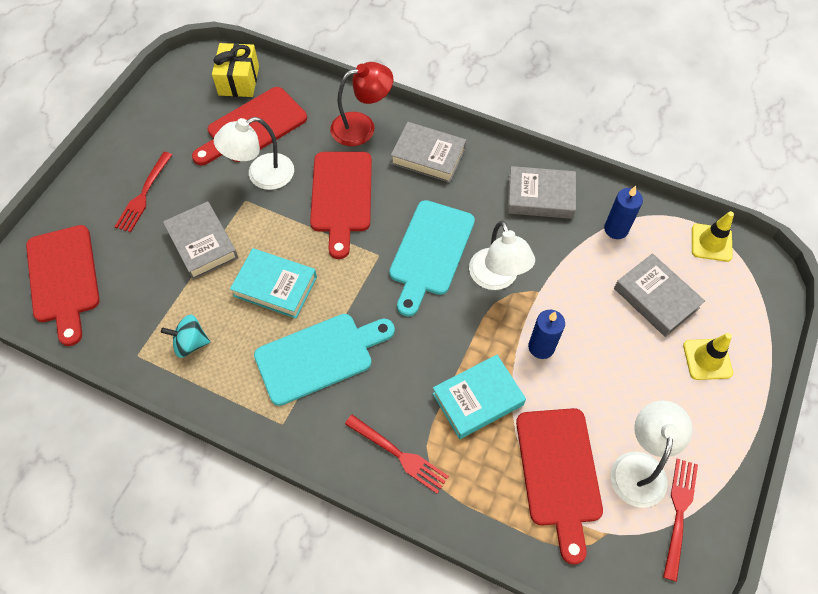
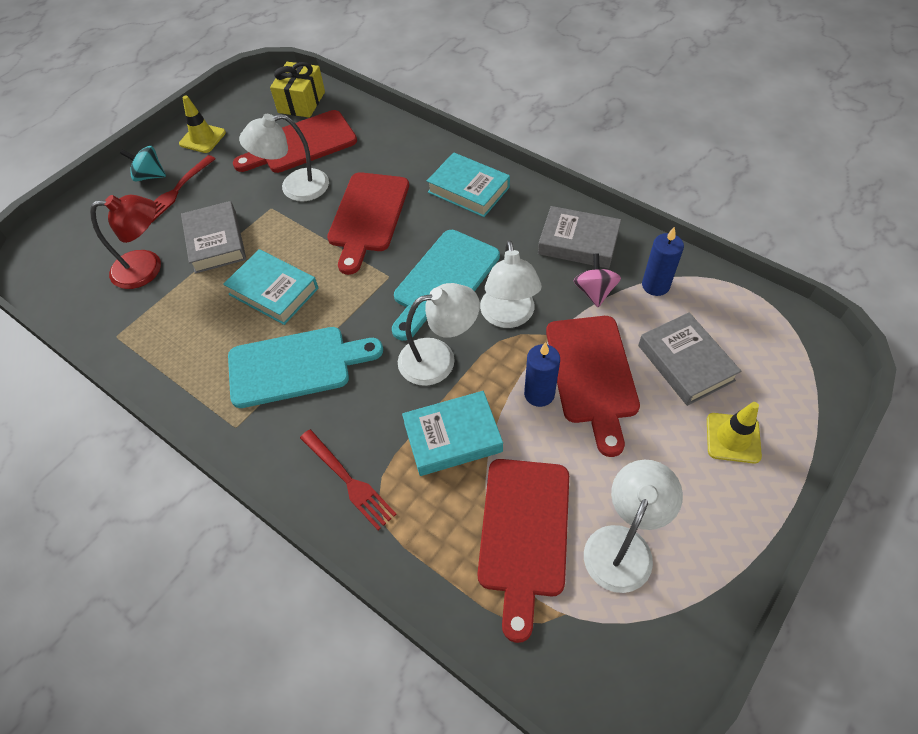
camera: 15 degrees right, 5 degrees down
(63, 278) = (74, 255): red cutting board -> red cutting board (592, 374)
(190, 343) = (171, 333): turquoise spinning top -> turquoise spinning top (150, 176)
(362, 126) = (409, 155): red lamp -> red lamp (147, 268)
(428, 156) = (468, 190): grey book -> turquoise book
(446, 328) = (439, 358): none -> white lamp
(565, 243) = (594, 292): none -> pink spinning top
(679, 513) = (659, 608): red fork -> none
(711, 243) = (764, 314): yellow traffic cone -> yellow traffic cone (202, 138)

